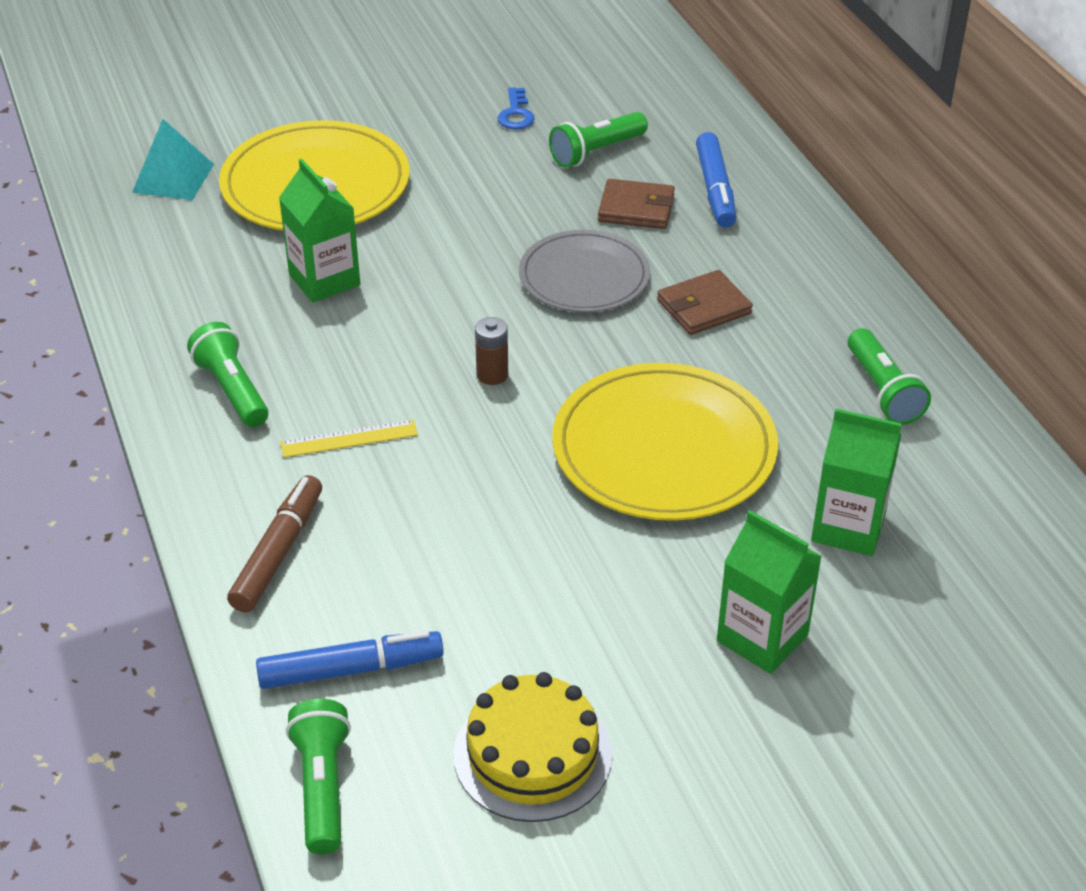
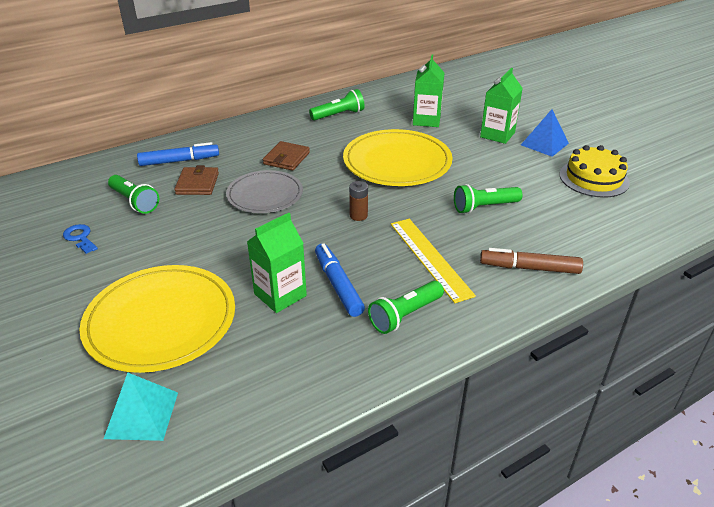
camera: 100 degrees left, 5 degrees down
(322, 786) = (655, 228): green flashlight -> green flashlight (484, 207)
(349, 439) = (430, 258): yellow ruler -> yellow ruler, size x1.67
(351, 669) = (587, 231): blue marker -> blue marker (338, 285)
(516, 114) = (80, 238): blue key -> blue key turned 120 degrees counterclockwise
(703, 307) = (286, 158): brown wallet -> brown wallet turned 60 degrees clockwise
(705, 715) = (544, 144): none -> blue pyramid

